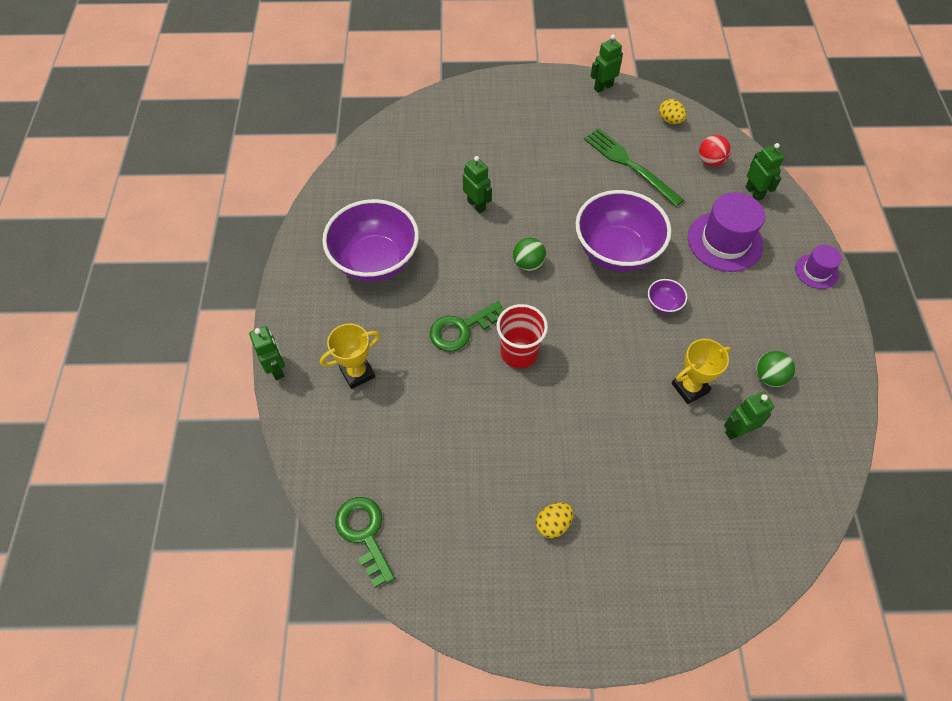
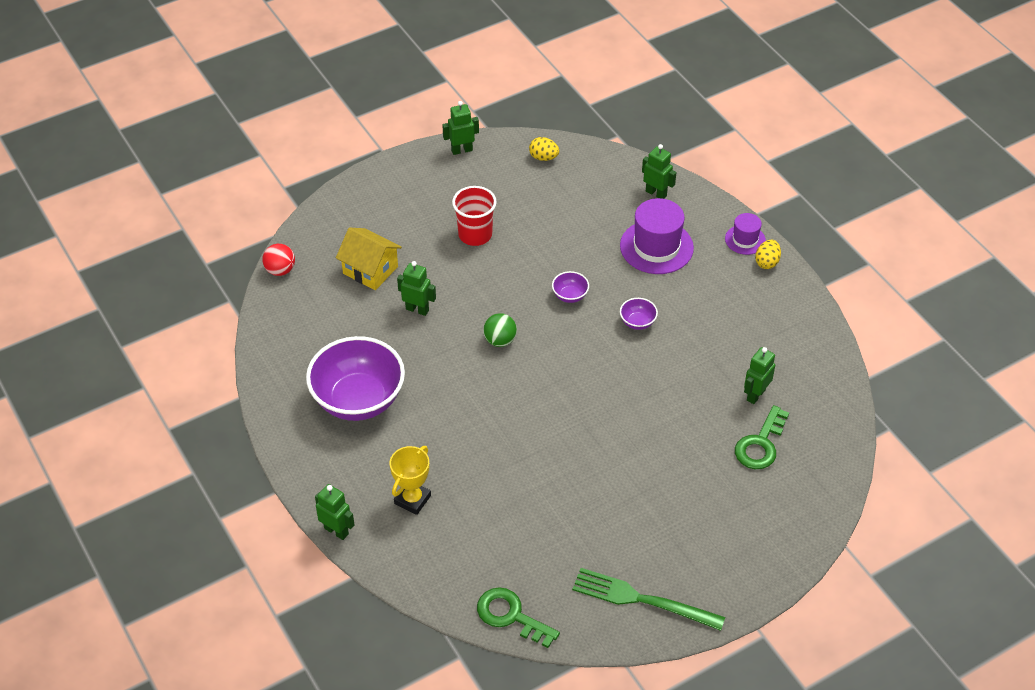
camera: 30 degrees left, 10 degrees down
(461, 155) = (370, 270): none -> yellow house
(461, 329) = (479, 421): green key -> green key (760, 444)
(519, 353) = (542, 417): red cup -> red cup (475, 235)
(553, 524) = (657, 533): yellow egg -> yellow egg (767, 262)
(603, 87) = (461, 150): green robot -> green robot turned 45 degrees clockwise
(616, 251) = (570, 296): purple bowl -> purple bowl, size x0.41
(629, 165) = (532, 214): green fork -> green fork (641, 599)
(690, 388) = (699, 379): yellow trophy -> none
(710, 161) = (602, 181): red ball -> red ball (280, 270)
(769, 377) = (756, 342): green ball -> none

